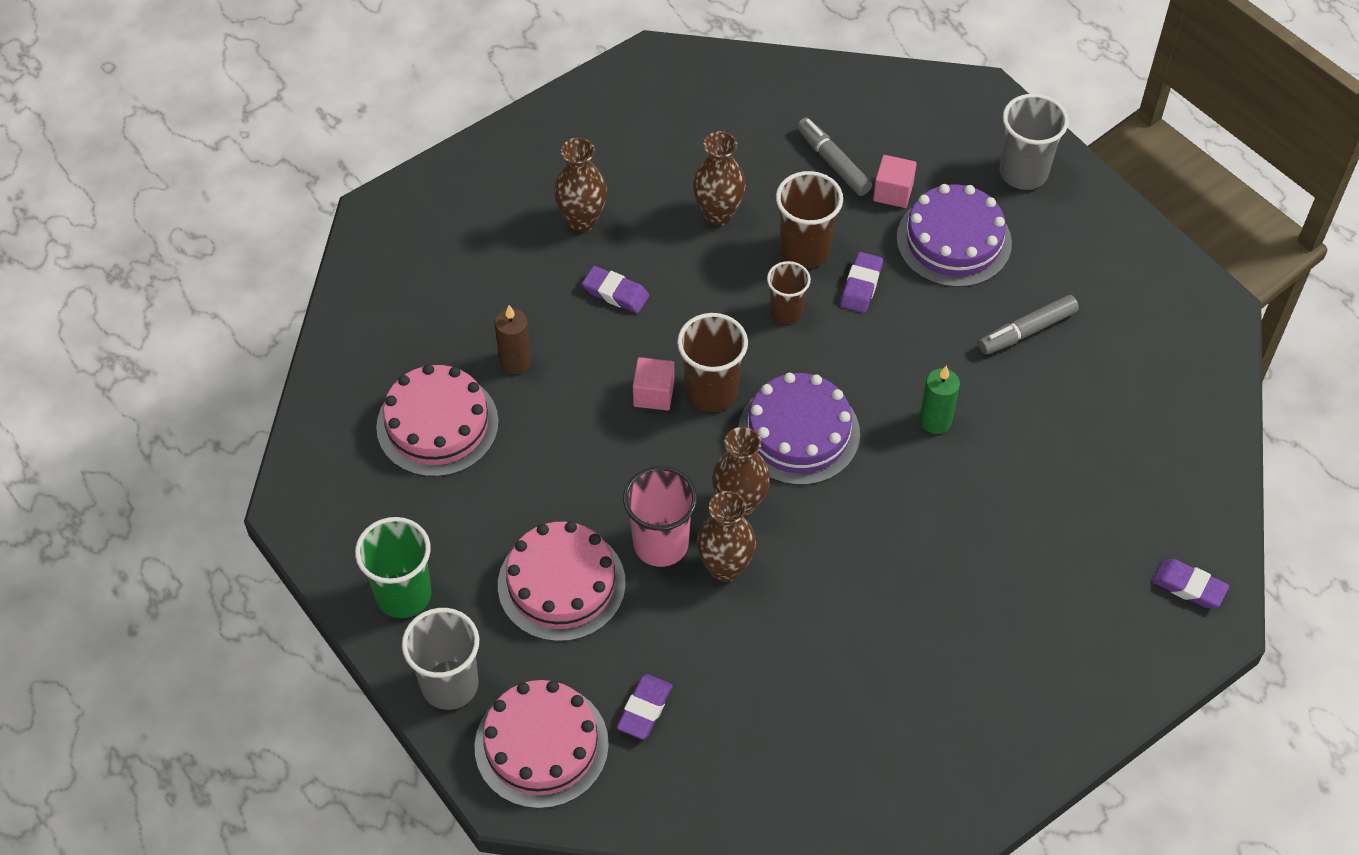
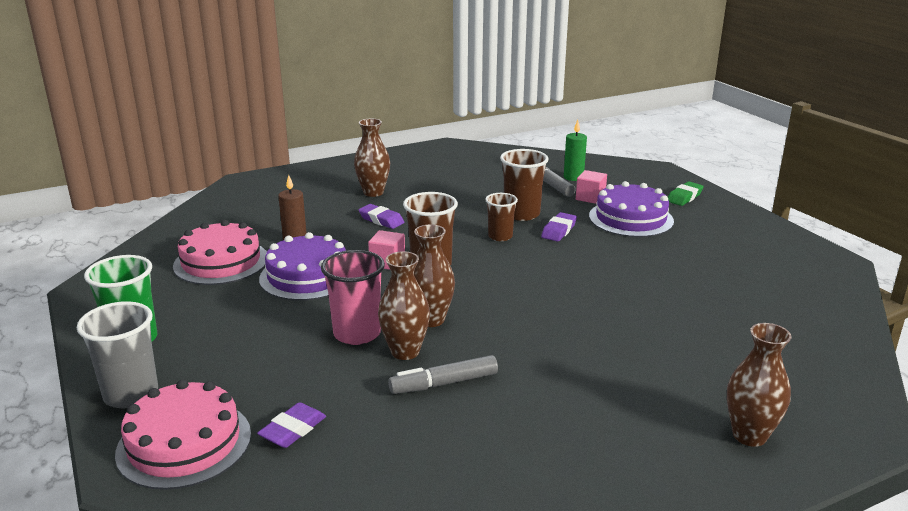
camera: 10 degrees right, 30 degrees down
(561, 584) = (263, 347): pink cake -> none
(718, 214) = (466, 197): brown vase -> brown vase (749, 435)
(798, 432) = (492, 289): purple cake -> purple cake (307, 276)
(935, 421) = (604, 293): green candle -> green candle (573, 177)
(1023, 172) = (684, 197): grey cup -> green eraser
(1027, 331) = (683, 259): grey marker -> grey marker (444, 383)
(1188, 587) = (834, 407): purple eraser -> none

